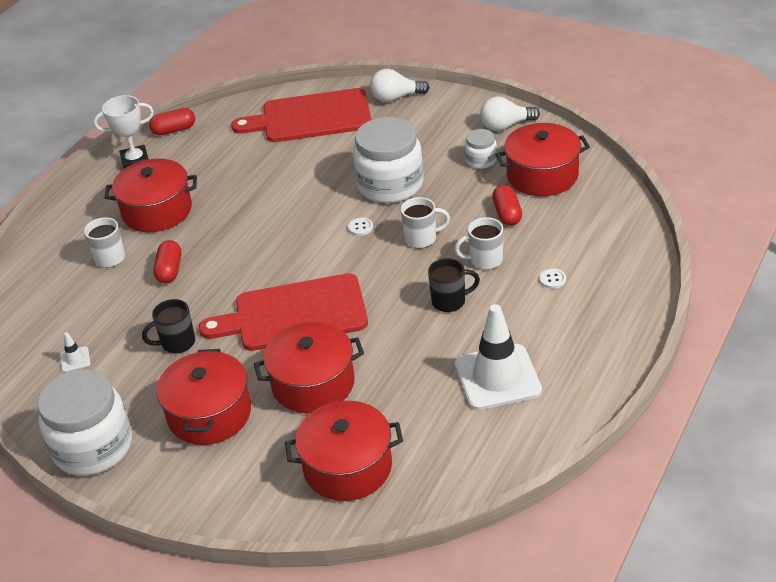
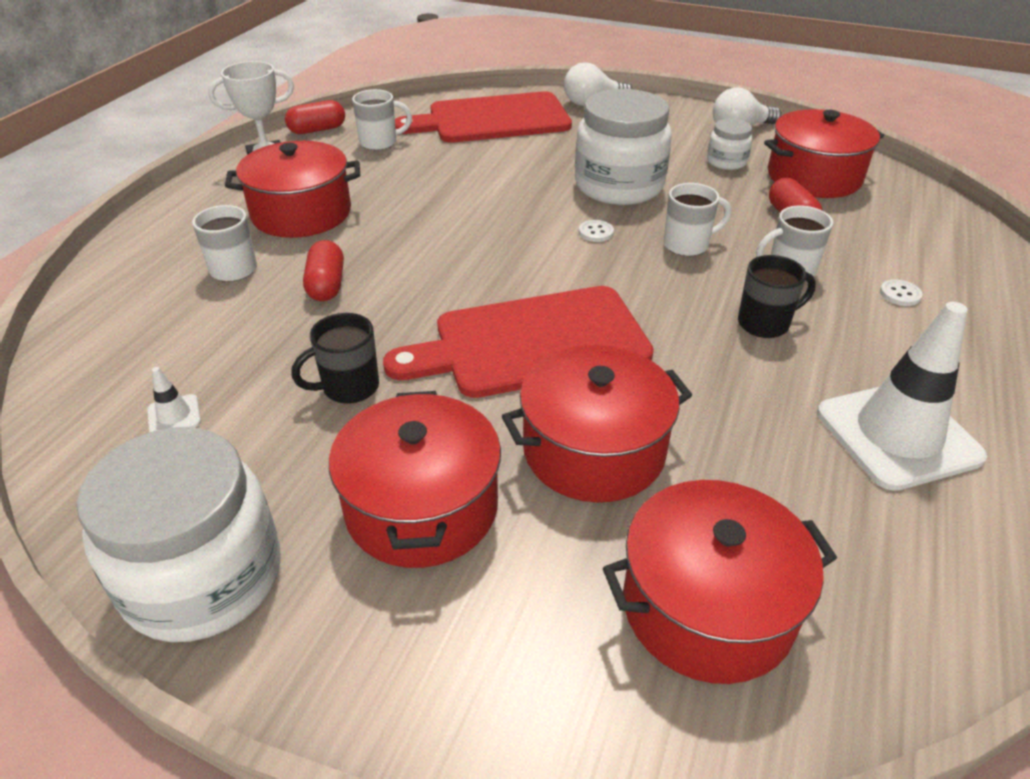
camera: 10 degrees left, 0 degrees up
(220, 143) = (380, 143): none -> white mug

